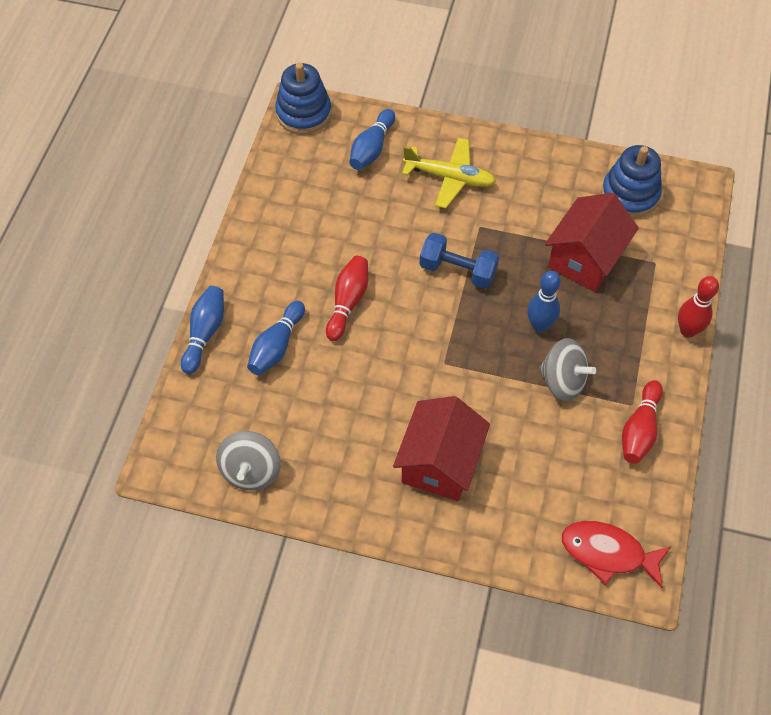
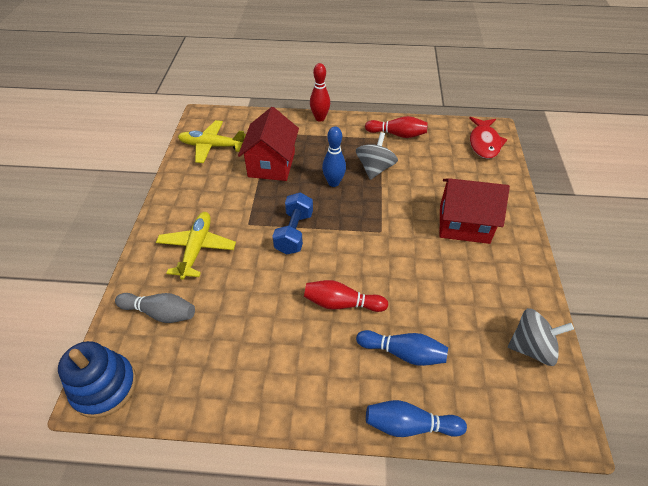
camera: 100 degrees left, 10 degrees down
(372, 148) = (160, 313): blue bowling pin -> grey bowling pin
(585, 259) = (271, 164): red house -> red house turned 75 degrees clockwise
(630, 195) = (212, 146): blue stacking toy -> yellow plane

